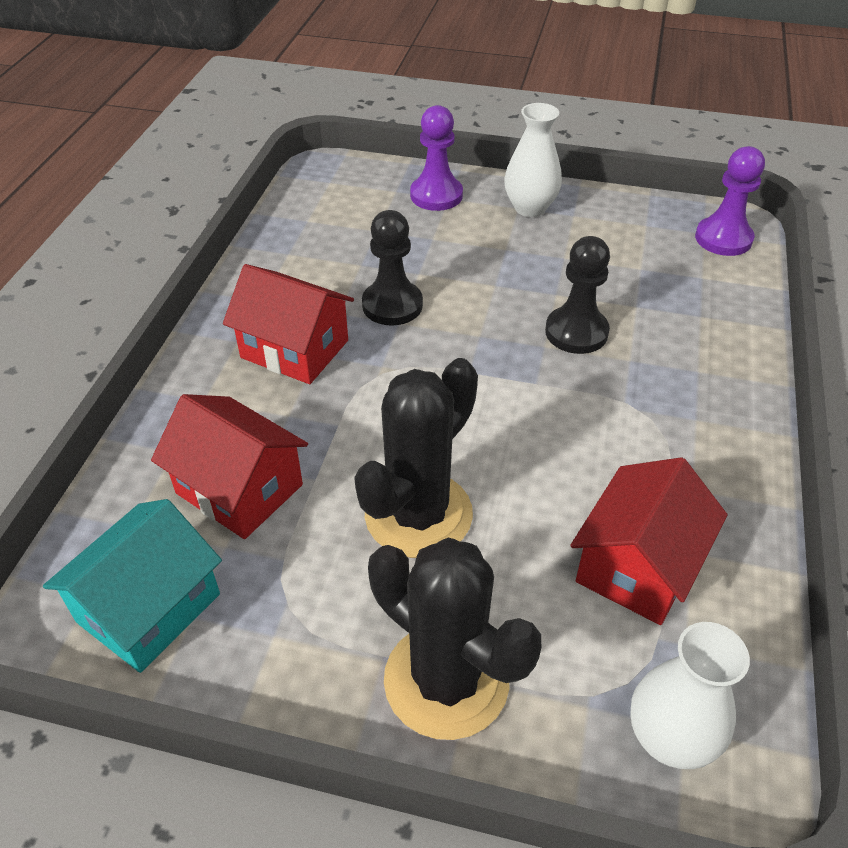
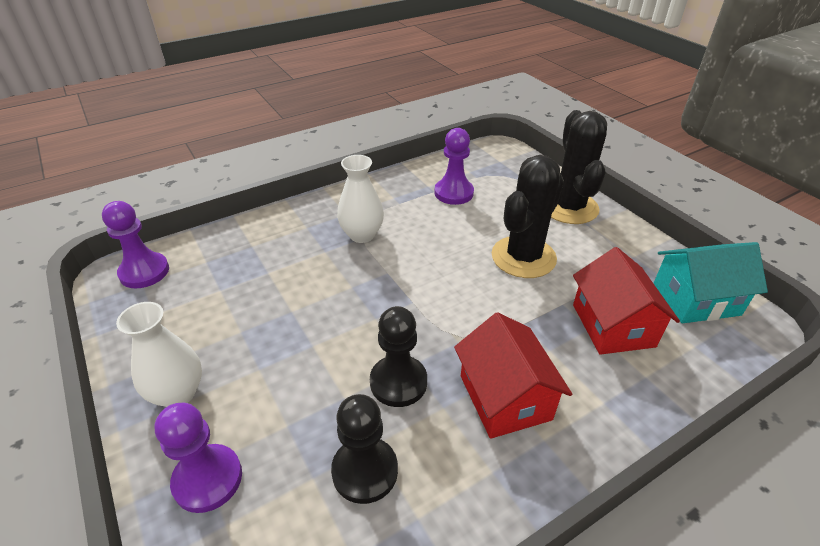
camera: 135 degrees left, 5 degrees down
(418, 514) = (523, 257): black cactus -> black cactus turned 45 degrees counterclockwise
(576, 332) = (323, 281): black pawn -> black pawn (365, 471)
(638, 565) = (453, 193): red house -> purple pawn
(670, 738) = (507, 161): white vase -> white vase (362, 235)

